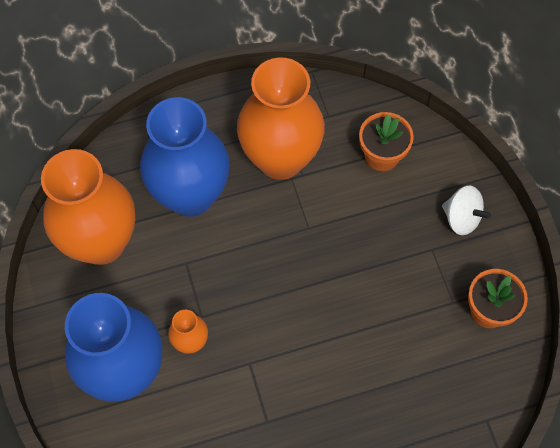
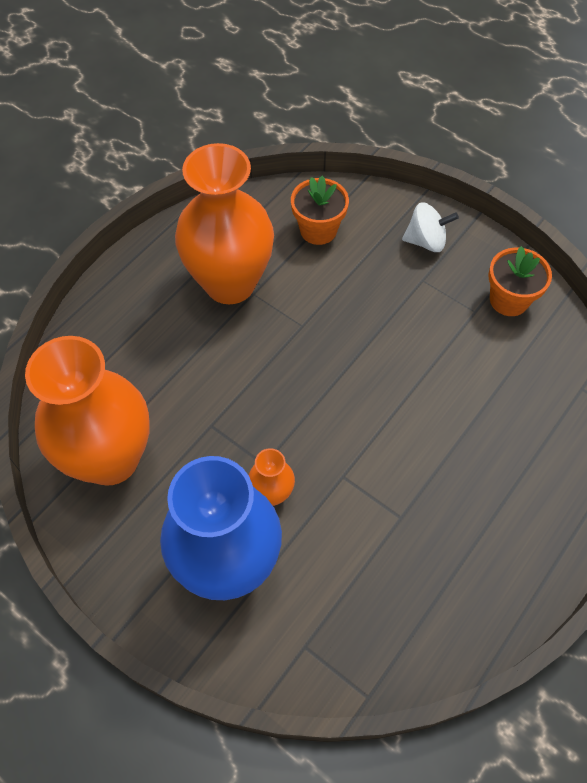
camera: 35 degrees left, 5 degrees down
(191, 195) = (169, 363): blue vase -> none

